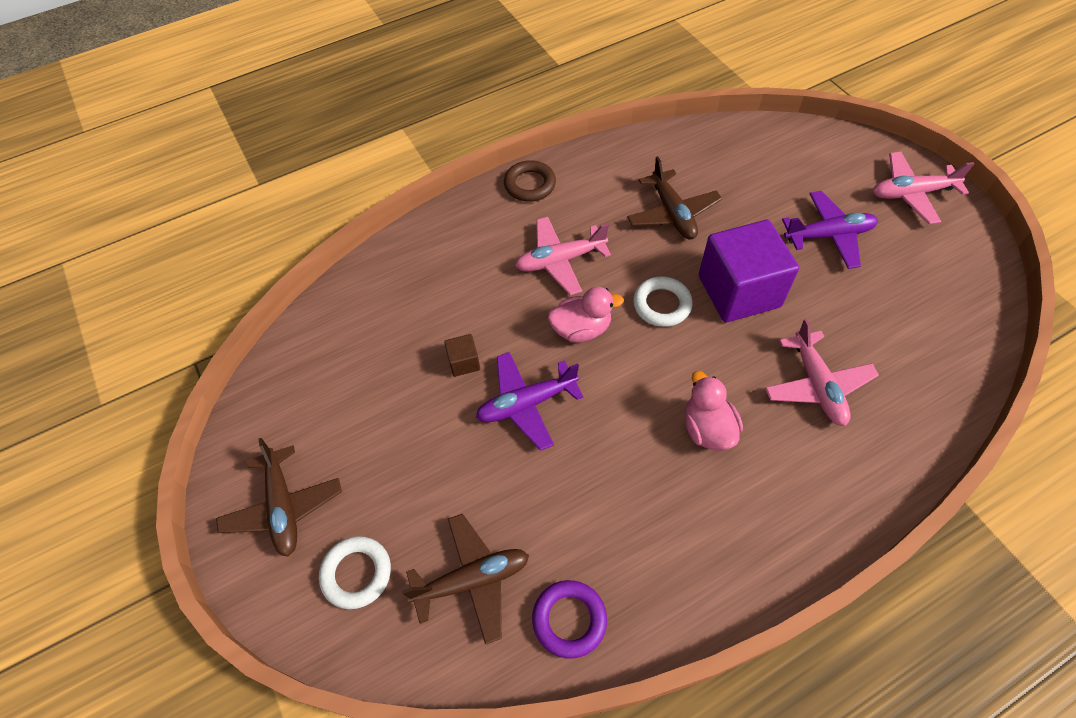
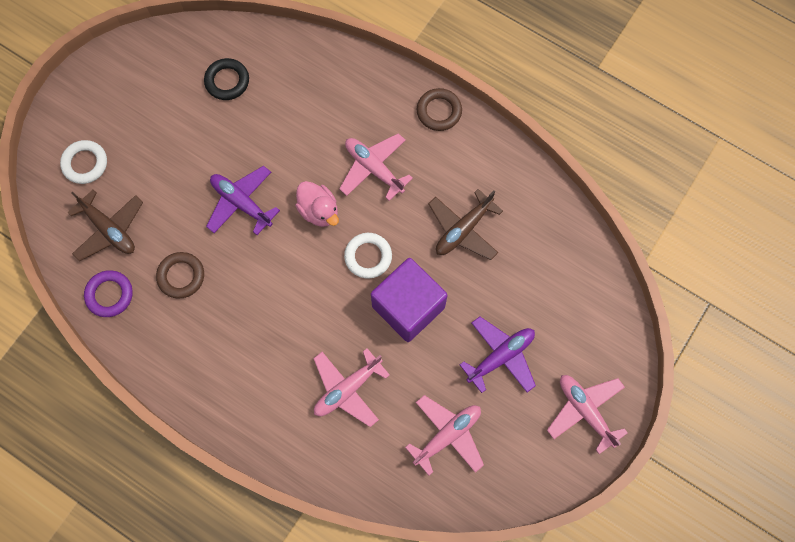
camera: 60 degrees right, 15 degrees up
(283, 507) = (106, 99): brown plane -> none
(360, 358) = (227, 81): none -> black ring
(464, 362) = (254, 147): brown cube -> none
(588, 513) = (181, 276): none -> brown ring
(707, 429) = (276, 327): pink duck -> none
(828, 235) = (500, 356): purple plane -> purple plane turned 90 degrees counterclockwise
(905, 312) = (447, 435): none -> pink plane

